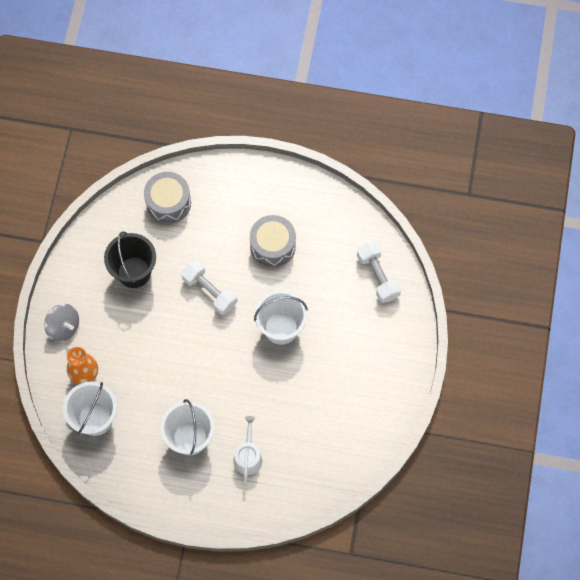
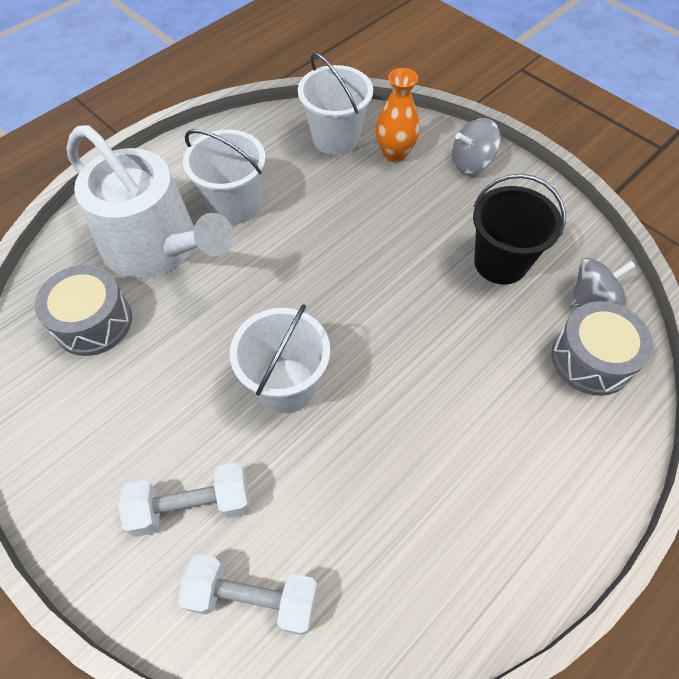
camera: 125 degrees right, 10 degrees down
(128, 217) = (592, 298): none -> grey spinning top
(210, 291) = (410, 331): white dumbbell -> white dumbbell (192, 506)
(248, 456) = (157, 246): white watering can -> white watering can, size x2.23
(273, 246) = (427, 459): grey drum -> grey drum (93, 322)

